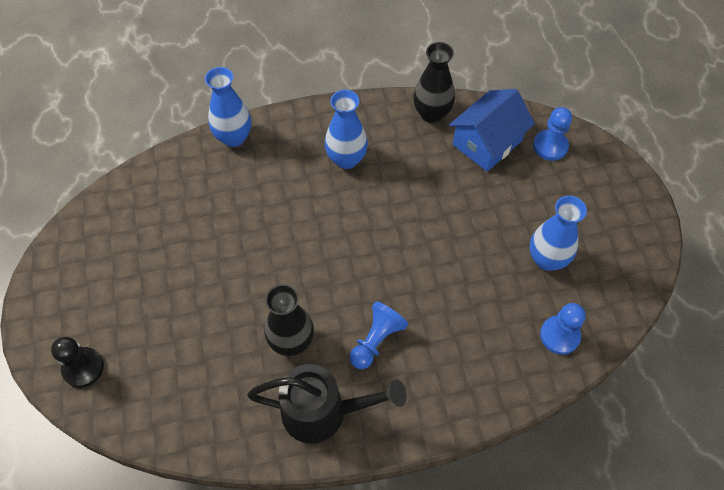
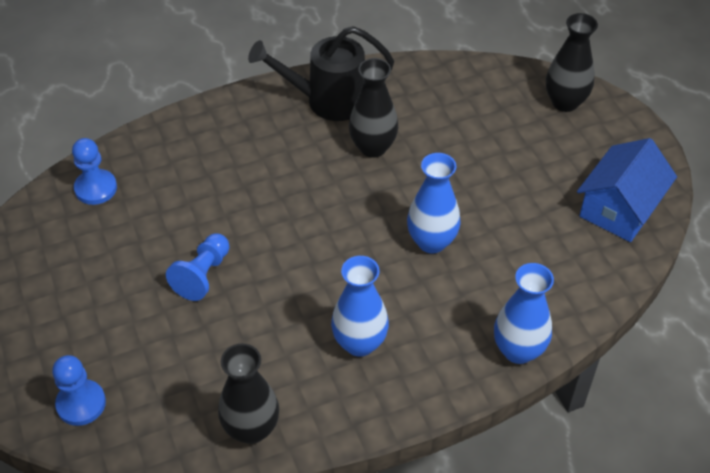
camera: 170 degrees right, 10 degrees down
(83, 368) = (565, 102): black pawn -> black vase
(376, 340) = (287, 159): blue pawn -> blue pawn (203, 275)
(487, 142) = (170, 395): blue house -> blue house (619, 208)
(547, 259) = (101, 259): blue vase -> blue vase (431, 242)

